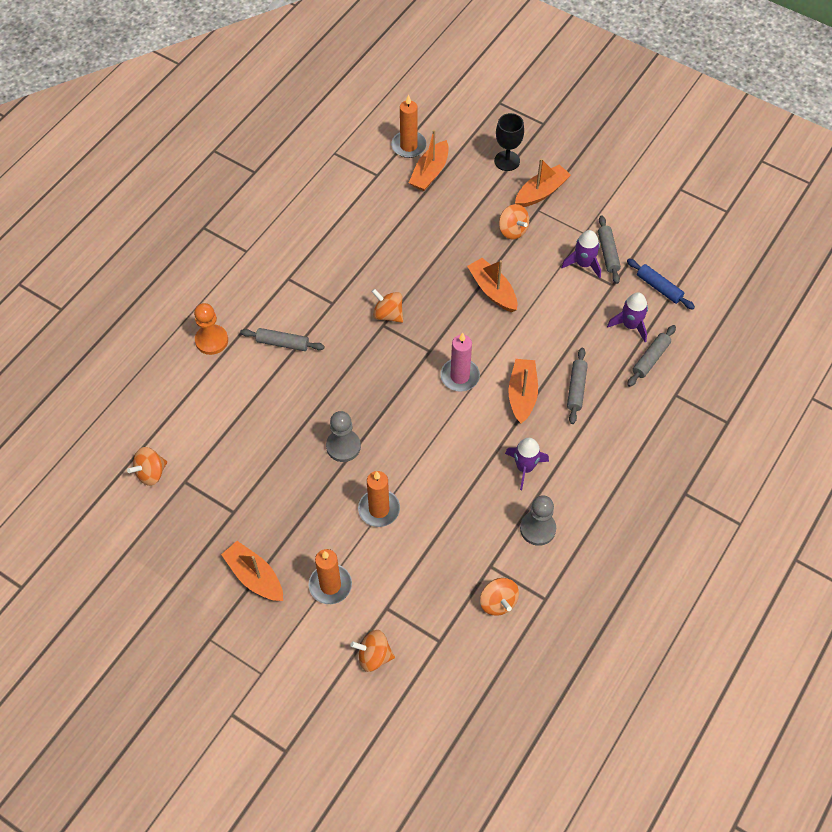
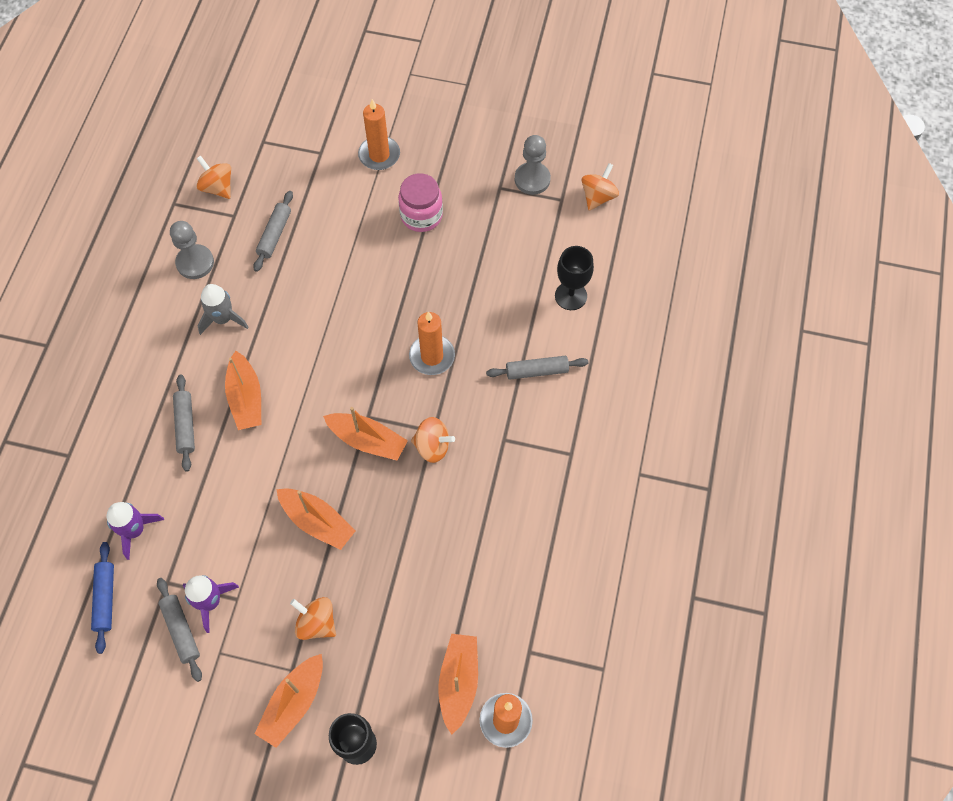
camera: 160 degrees right, 5 degrees up
(211, 340) = (616, 348): orange pawn -> none
(224, 393) = (570, 296): none -> black goblet
(255, 576) = (451, 141): orange boat -> orange boat (367, 440)
(317, 507) = (421, 215): none -> pink jar
(343, 446) = (420, 281): grey pawn -> grey pawn (532, 179)
(374, 656) = (317, 113): orange spinning top -> none
(379, 509) = (359, 232): orange candle -> orange candle (432, 356)
(460, 376) = (323, 397): pink candle -> none
(524, 467) = (223, 319): purple rocket -> grey rocket
(650, 359) = (103, 492): grey rolling pin -> grey rolling pin (274, 234)
(659, 287) = (105, 599): blue rolling pin -> blue rolling pin turned 60 degrees clockwise

